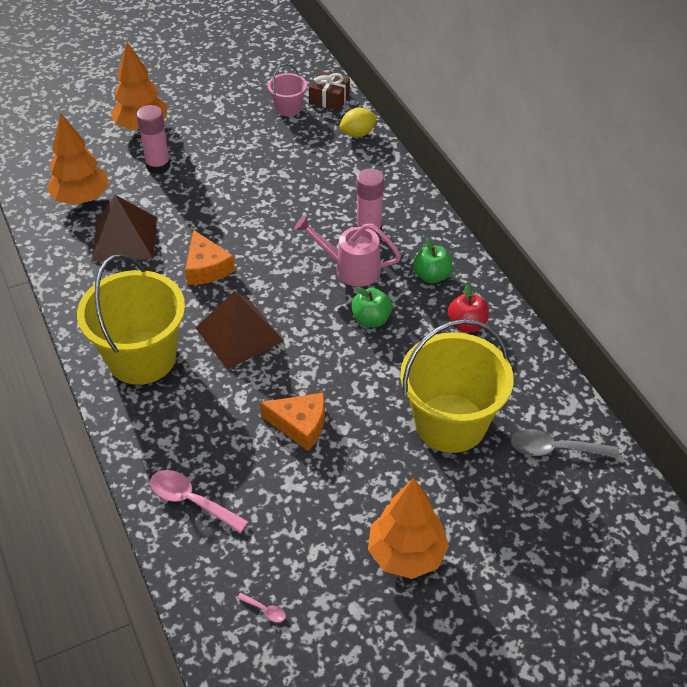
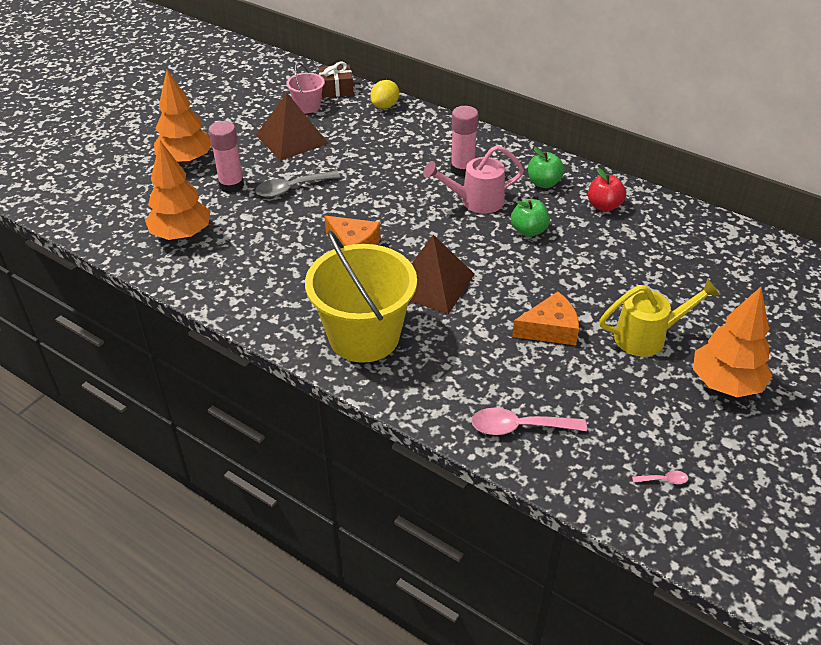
camera: 30 degrees left, 5 degrees down
(124, 238) = (255, 251): brown pyramid -> brown pyramid (292, 139)
(379, 474) = (647, 337): none -> yellow watering can
(450, 423) = (662, 278): yellow bucket -> none
(554, 449) = (751, 263): grey spoon -> grey spoon (291, 189)

